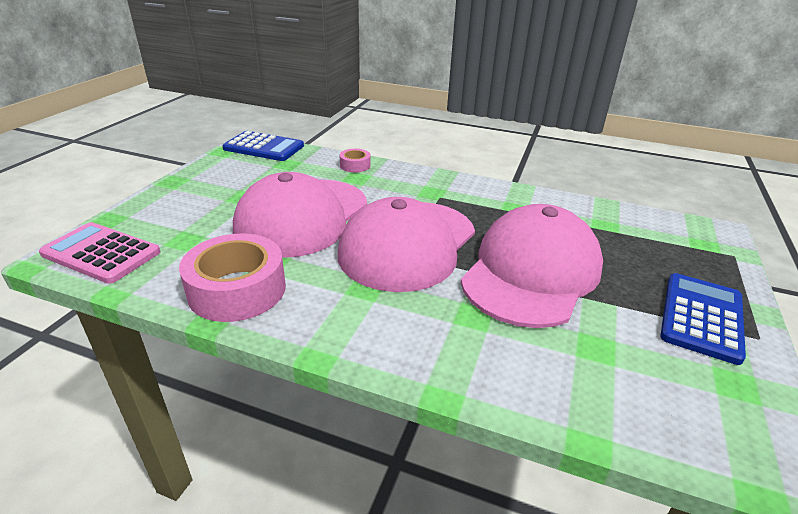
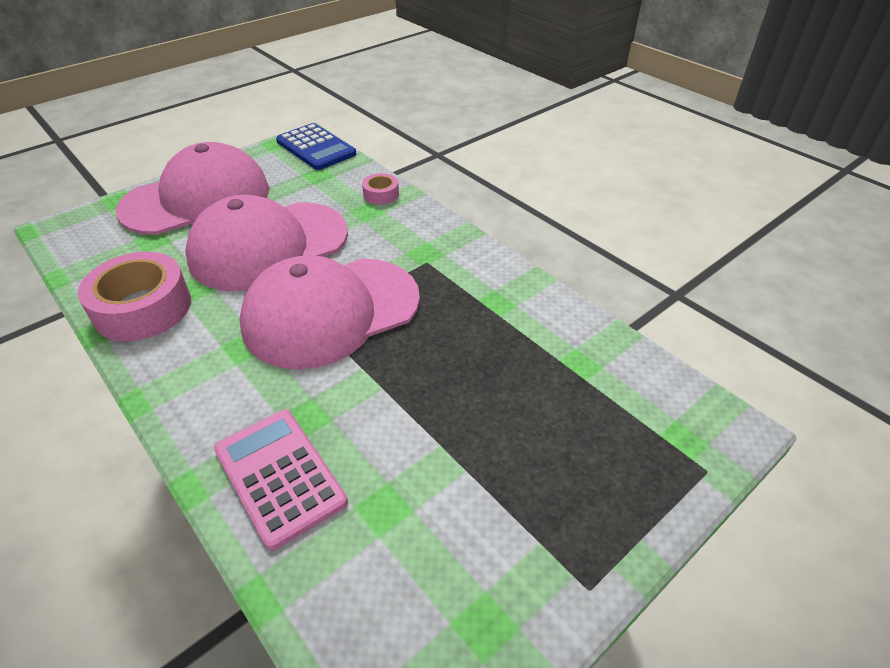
camera: 30 degrees right, 10 degrees up
(101, 253) = (84, 234): pink calculator -> pink calculator (279, 476)
(531, 272) = (418, 392): pink cap -> pink cap (197, 199)
(701, 317) = (548, 530): blue calculator -> none

